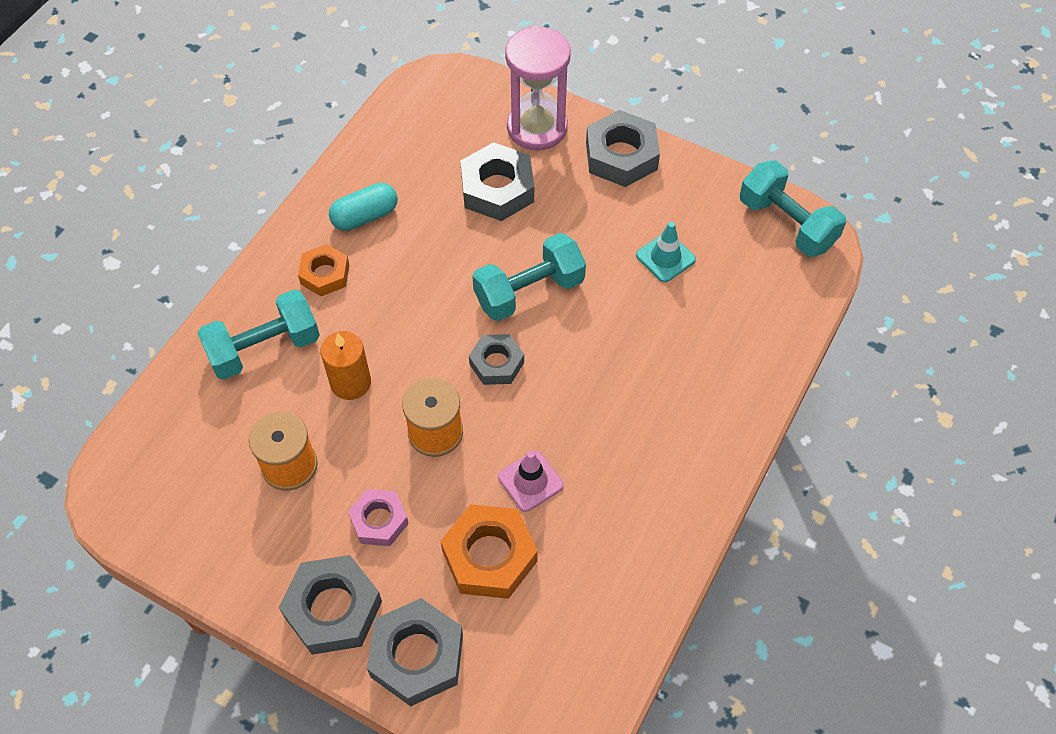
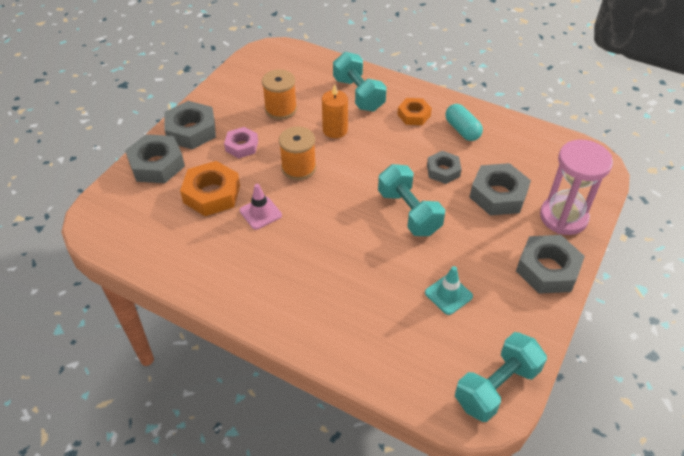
camera: 90 degrees right, 10 degrees down
(496, 363) = (349, 196): grey nut -> grey nut (443, 171)

